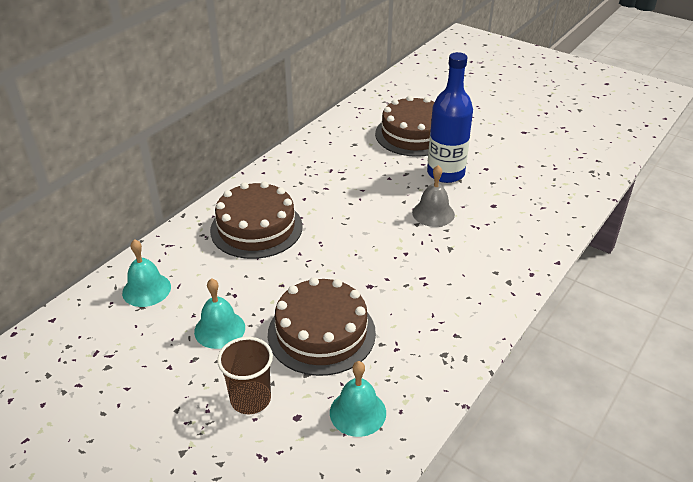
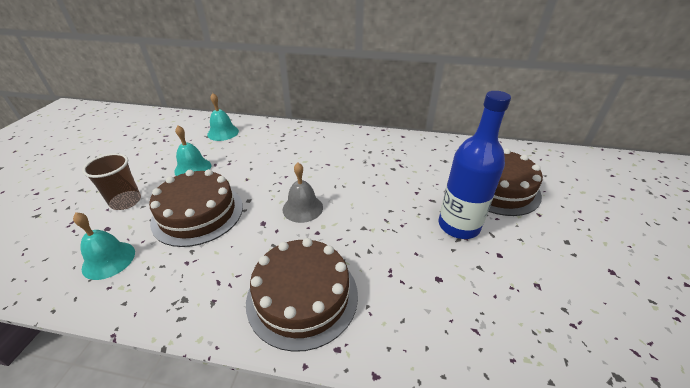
camera: 65 degrees right, 0 degrees up
(256, 228) = (303, 150): brown cake -> brown cake (302, 296)
(433, 213) = (387, 234): grey bell -> grey bell (302, 208)

